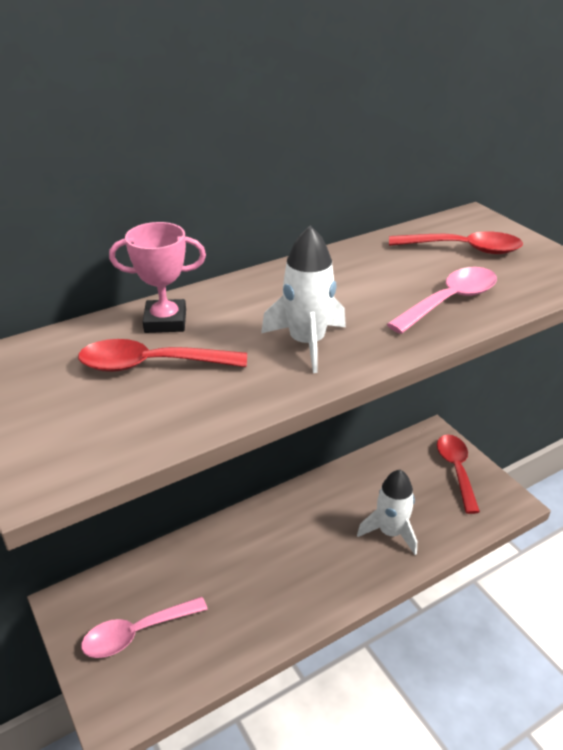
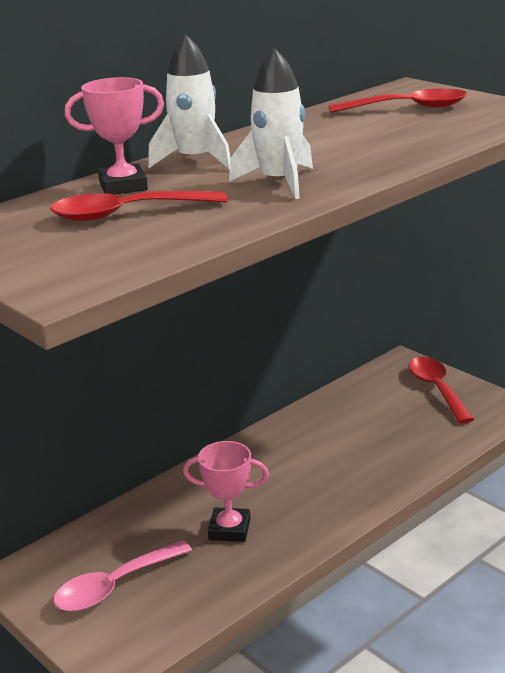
camera: 10 degrees left, 10 degrees down
(244, 591) = (229, 529): none -> pink trophy
(391, 532) = (380, 453): white rocket -> white rocket (195, 160)
(450, 301) = (409, 141): pink spoon -> none

